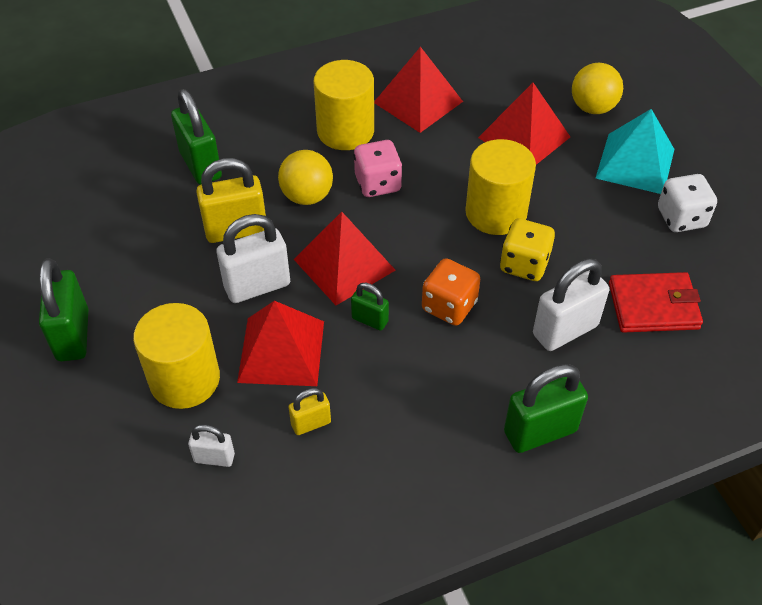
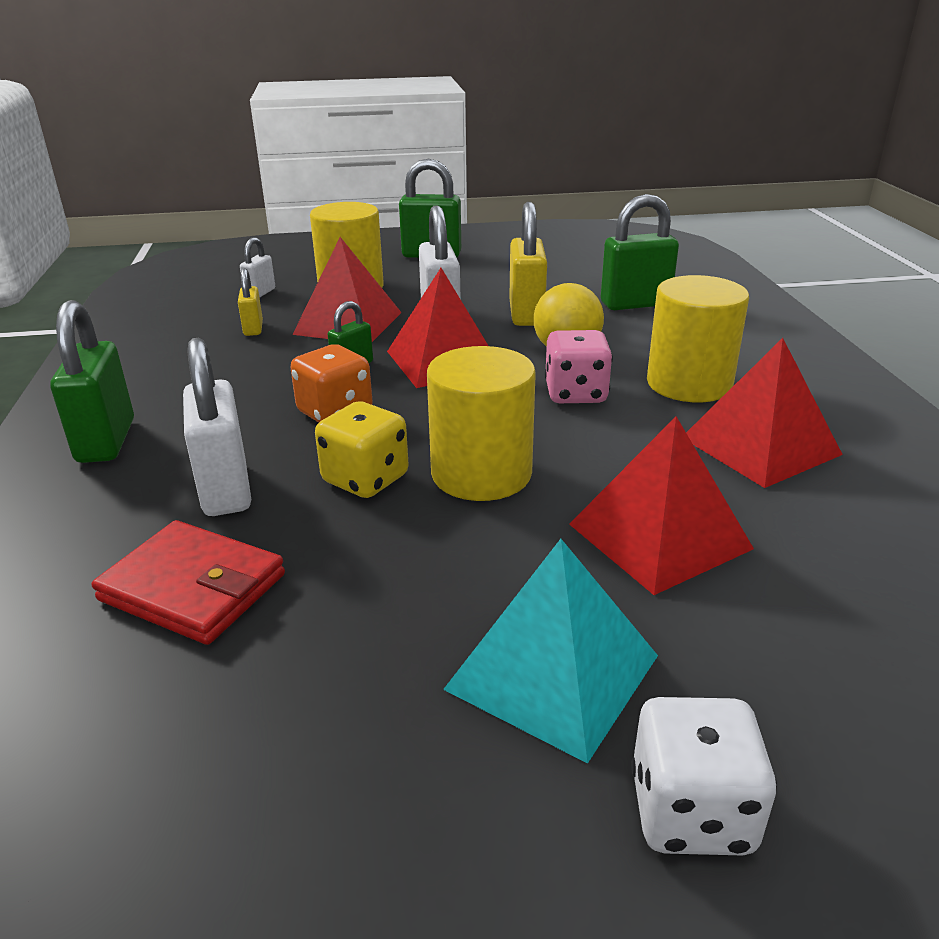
camera: 105 degrees right, 20 degrees down
(593, 107) = (752, 654): yellow ball -> none
(653, 306) = (193, 587): red wallet -> red wallet turned 75 degrees counterclockwise
(681, 218) = (363, 696): white dice -> white dice (691, 812)

